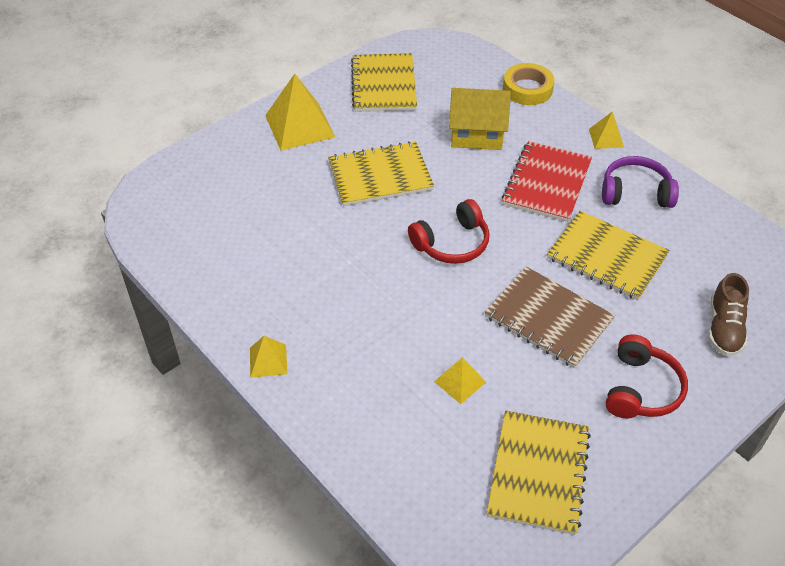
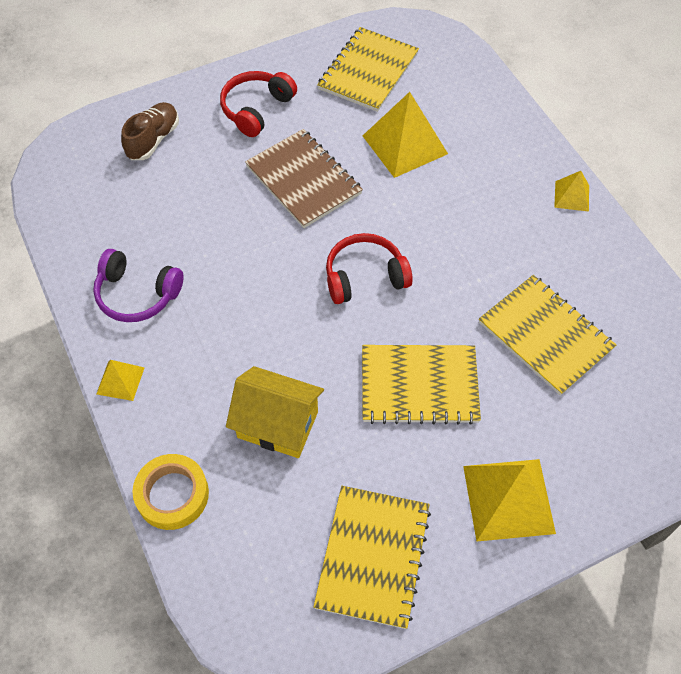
camera: 165 degrees left, 10 degrees up
(460, 382) = (405, 144): yellow pyramid -> yellow pyramid, size x1.92
(547, 183) = (227, 329): red notebook -> none
(607, 257) = (214, 227): yellow notebook -> yellow notebook (545, 336)

